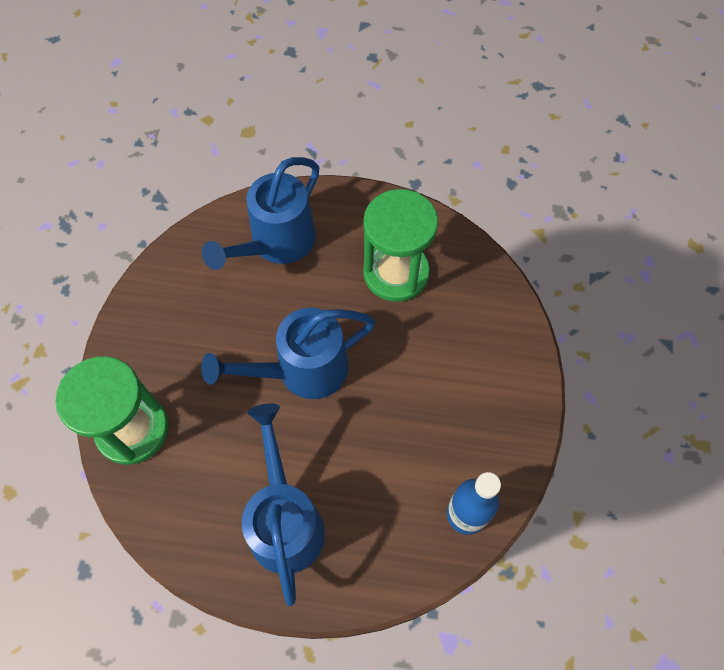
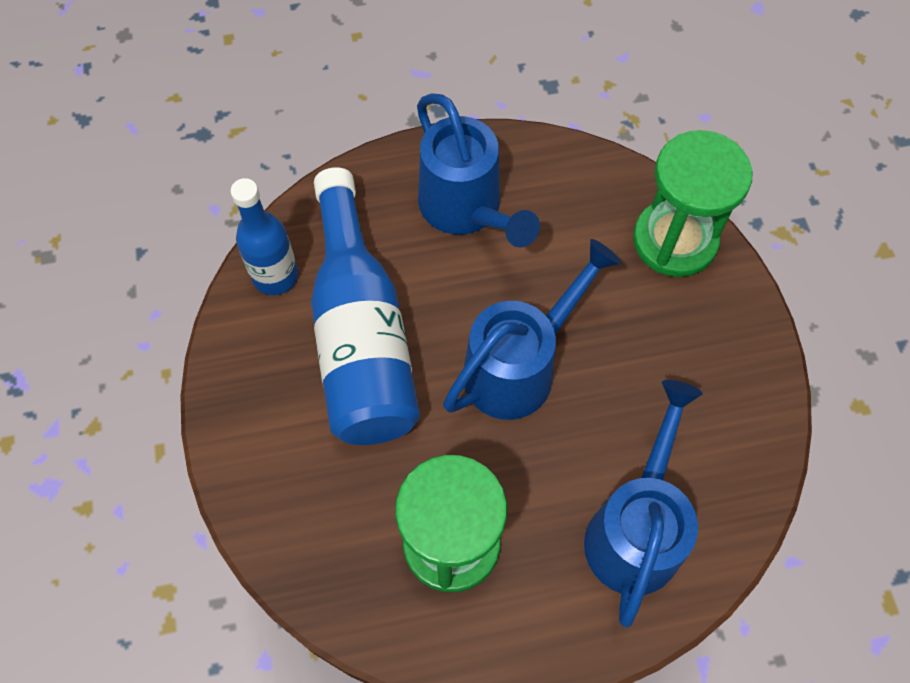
camera: 160 degrees right, 0 degrees up
(410, 437) = (361, 334): none -> blue bottle

